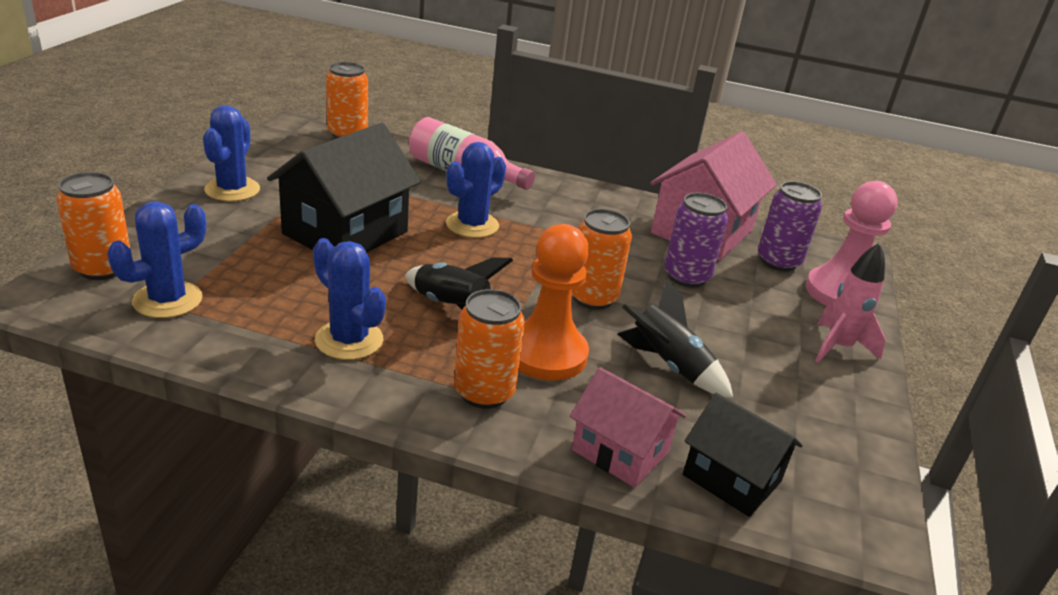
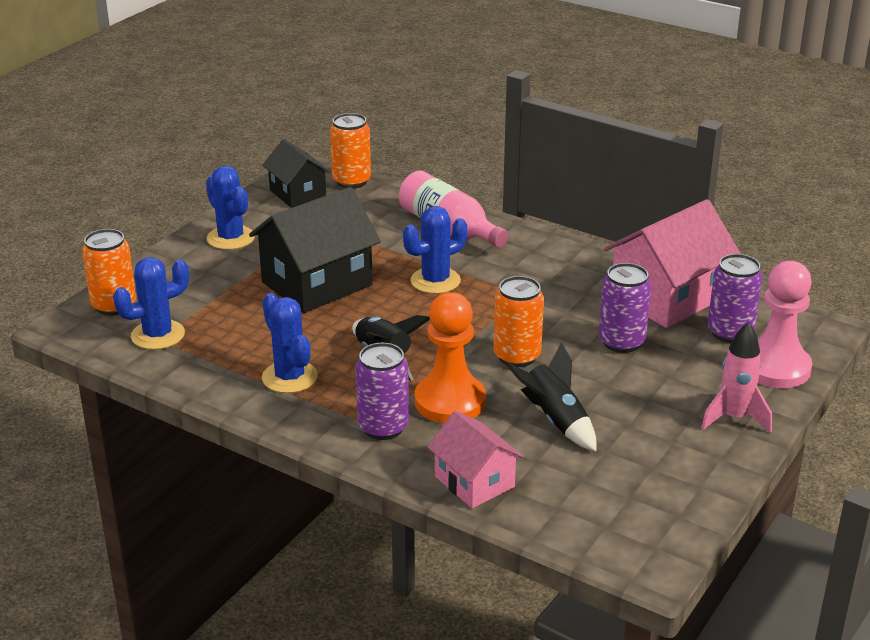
camera: 20 degrees right, 0 degrees up
(232, 190) = (230, 238): blue cactus -> blue cactus turned 60 degrees counterclockwise
(484, 392) = (383, 427): orange can -> purple can
(732, 478) = (558, 511): black house -> black house (298, 193)

